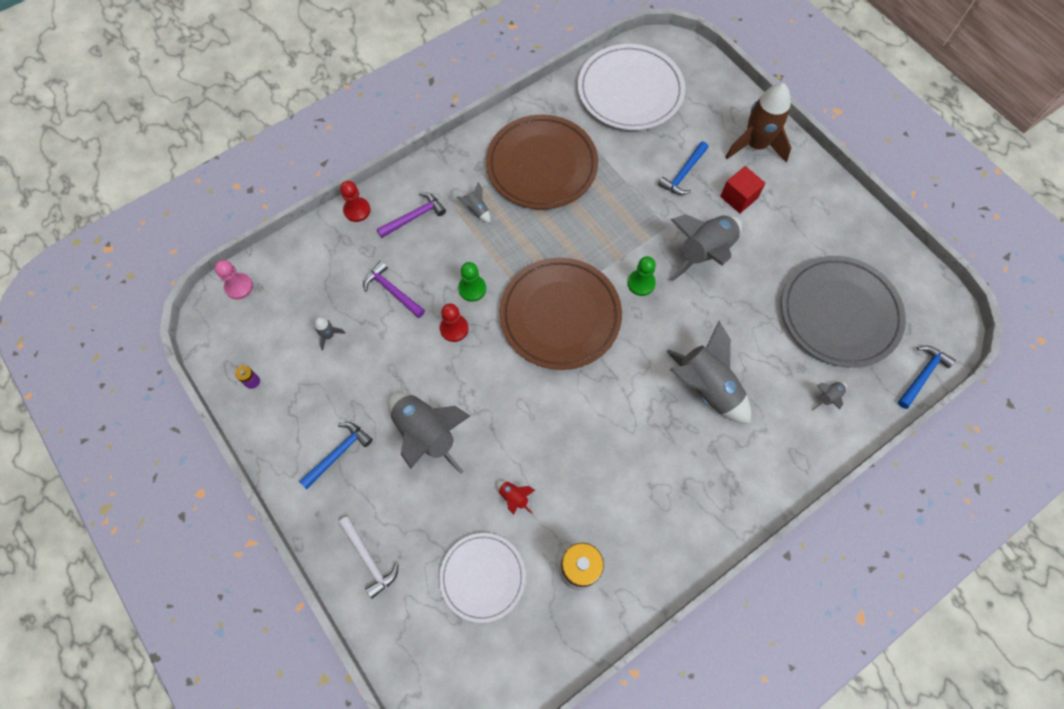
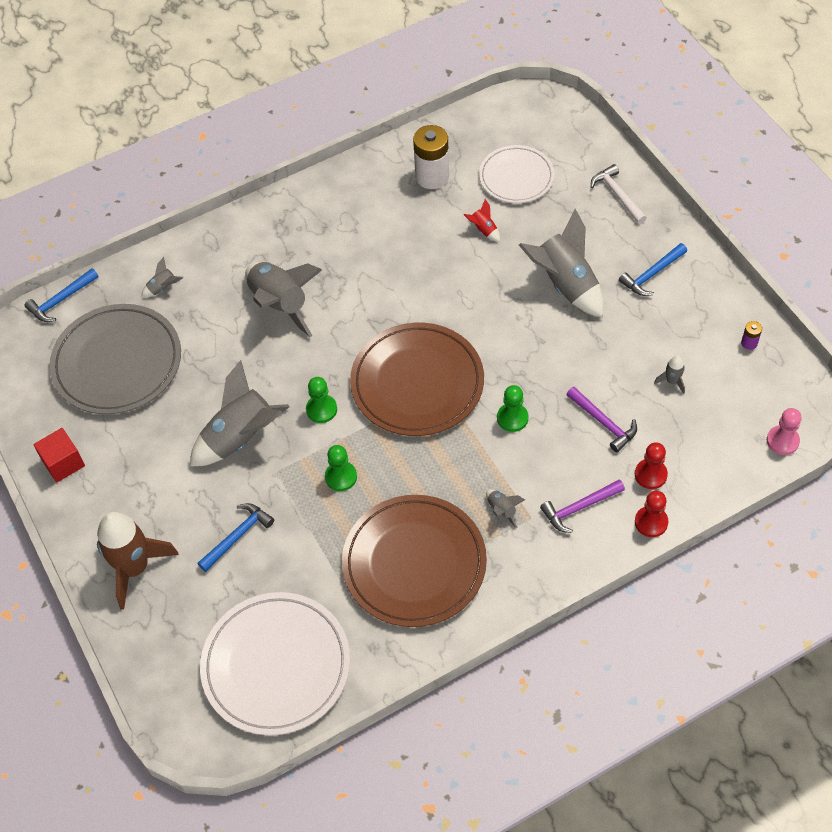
camera: 170 degrees left, 10 degrees down
(454, 329) = (534, 378): red pawn -> red pawn (650, 475)
(612, 226) = (341, 477): none -> green pawn
(738, 197) = (179, 500): red cube -> red cube (63, 463)

